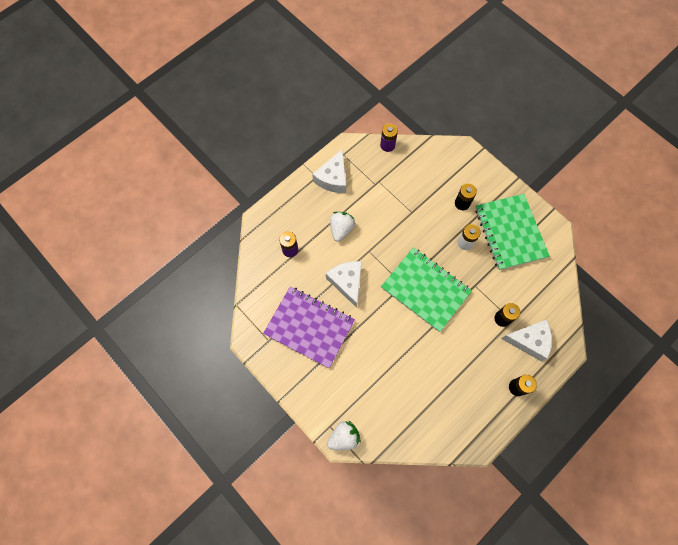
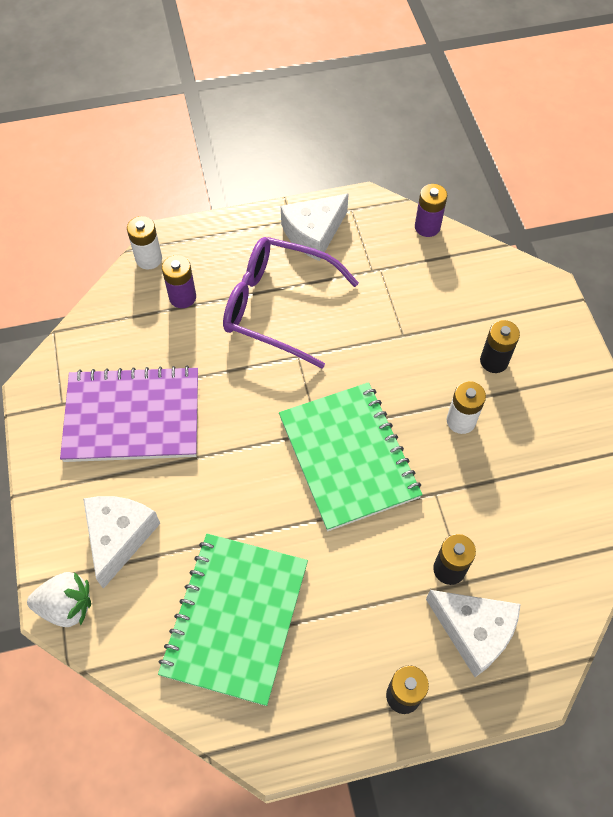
camera: 30 degrees right, 10 degrees down
(257, 237) = (149, 259): none -> white battery
(309, 327) = (132, 416): purple notebook -> purple notebook turned 60 degrees counterclockwise
(341, 229) = (277, 306): white strawberry -> purple glasses
(347, 282) = (233, 383): white cheese -> white cheese (119, 537)
(510, 232) = (548, 443): green notebook -> green notebook (235, 618)

